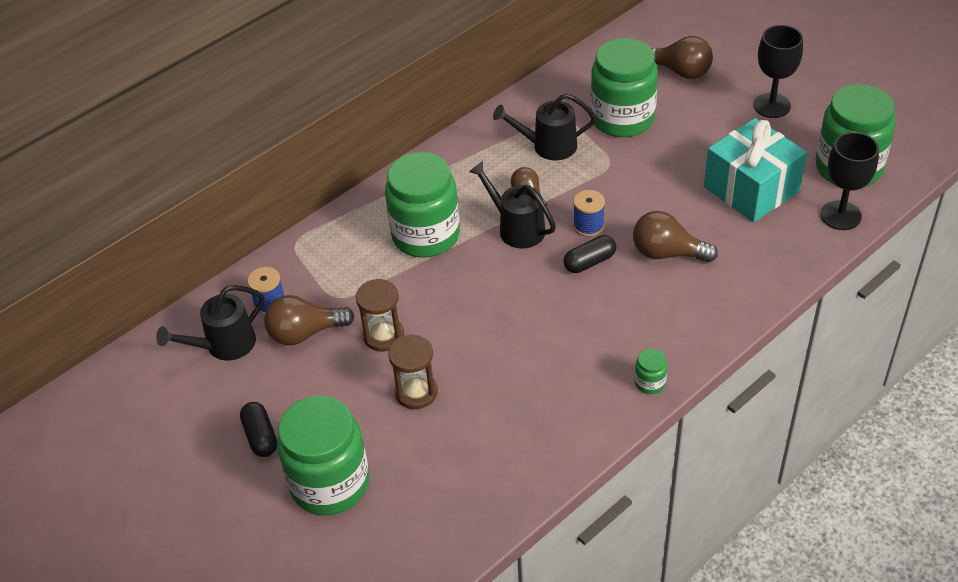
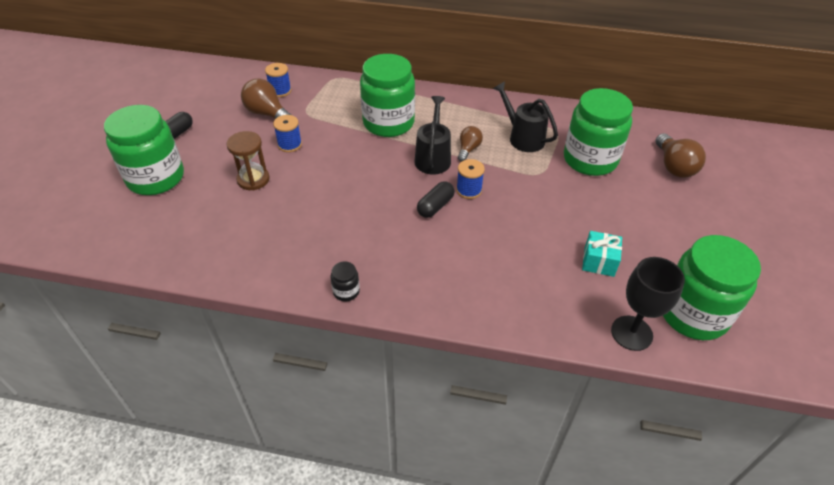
camera: 50 degrees right, 0 degrees up
(224, 345) = (235, 90): black watering can -> none
(383, 336) = (289, 144): brown hourglass -> blue spool
(589, 262) = (435, 206): black capsule -> black capsule turned 75 degrees counterclockwise
(650, 383) = (346, 291): green jar -> black jar
(667, 253) = (483, 243): brown light bulb -> none
(751, 189) = (599, 261): turquoise gift -> turquoise gift, size x0.50
(771, 105) = (703, 233): black goblet -> none

